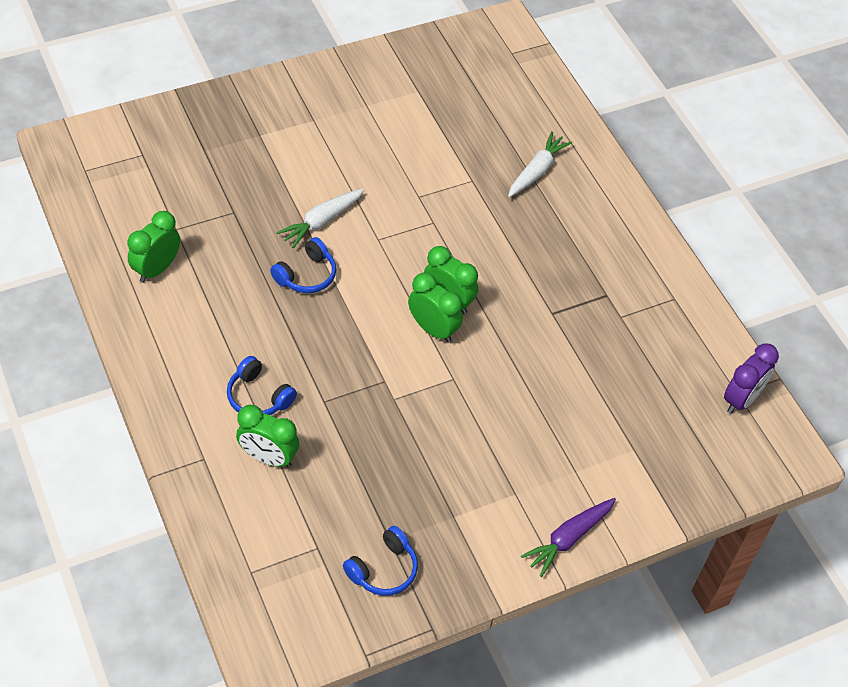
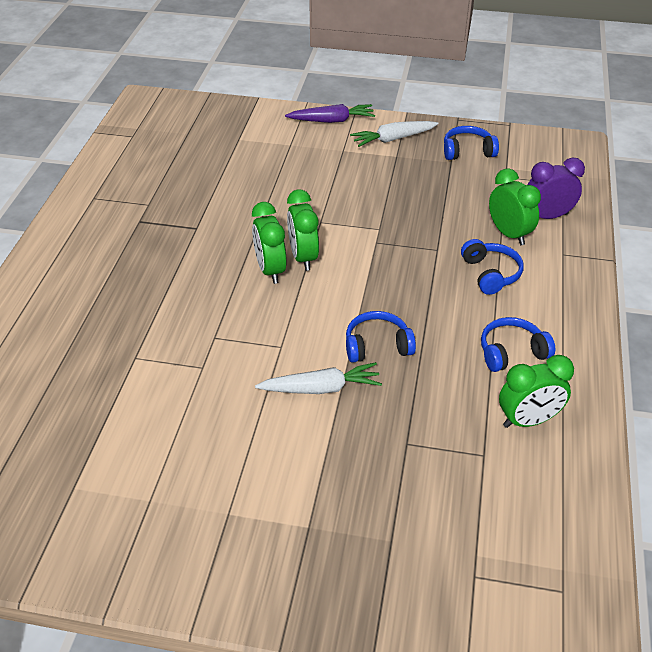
camera: 140 degrees left, 10 degrees down
(197, 321) = (512, 352): none -> blue headphones
(537, 171) = (66, 336): white carrot -> white carrot (393, 139)
(741, 399) = (134, 132): purple clock -> purple clock (547, 216)

